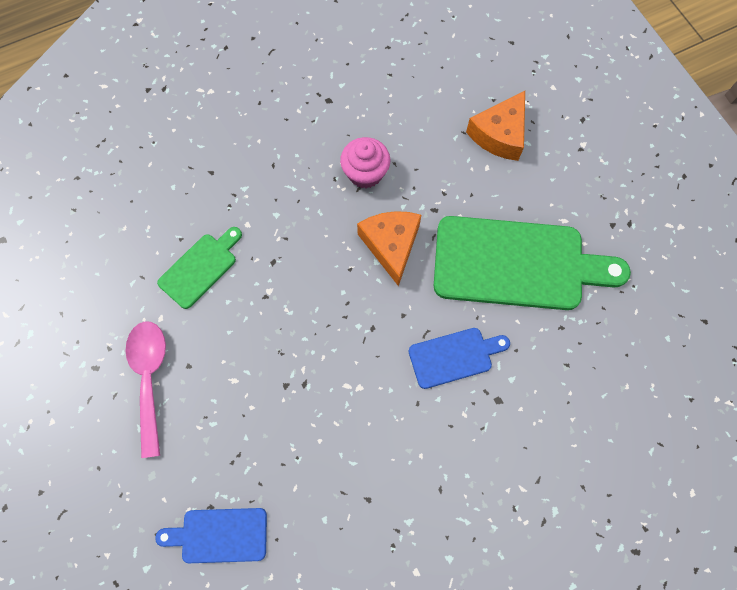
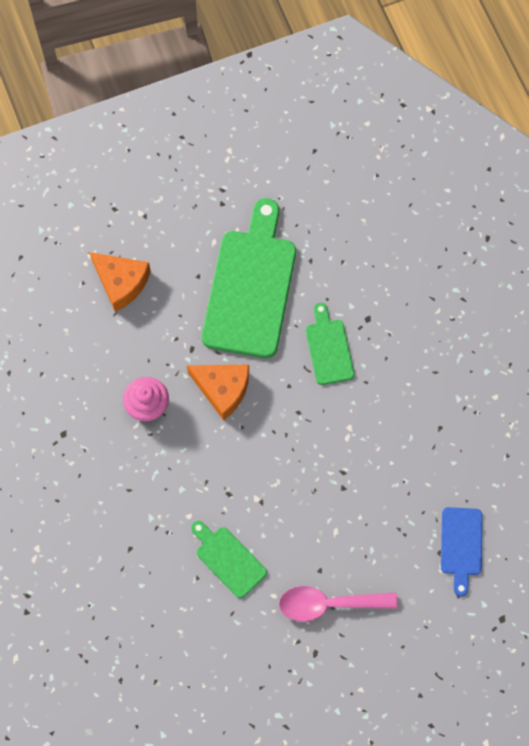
camera: 85 degrees left, 0 degrees up
(391, 245) = (222, 389): orange cheese -> orange cheese turned 150 degrees counterclockwise
(454, 357) = (329, 348): blue cutting board -> green cutting board

